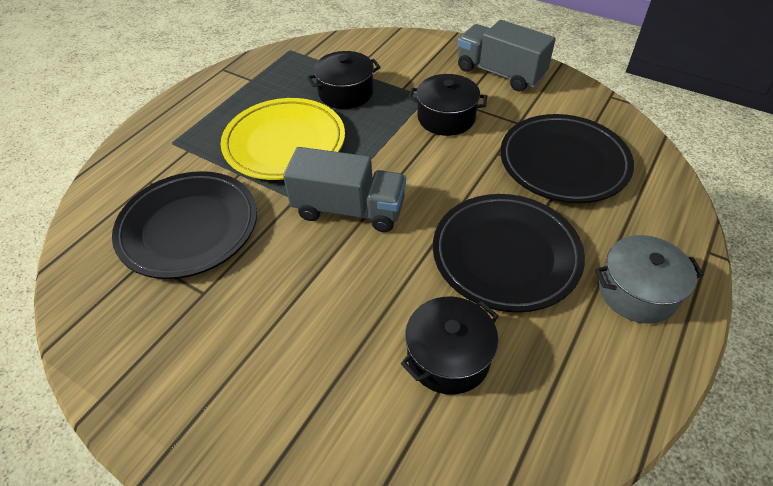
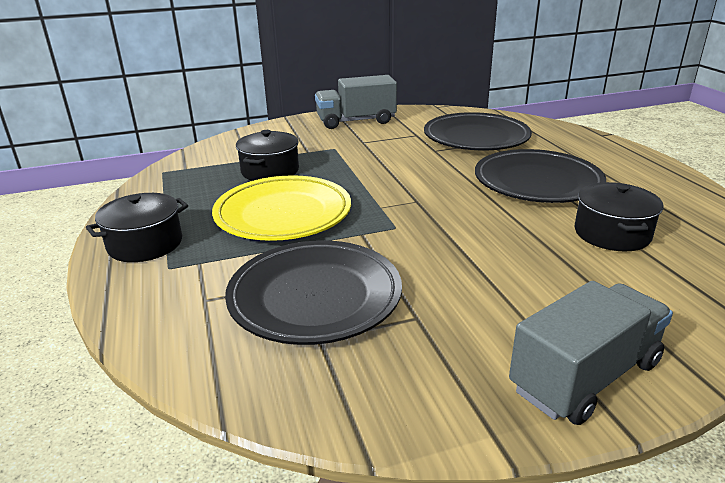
camera: 50 degrees left, 20 degrees down
(349, 209) = (411, 216): grey truck -> grey truck (585, 376)
(446, 118) = (370, 151): black pot -> black pot (145, 244)
(637, 292) = (613, 161): grey pot -> none

